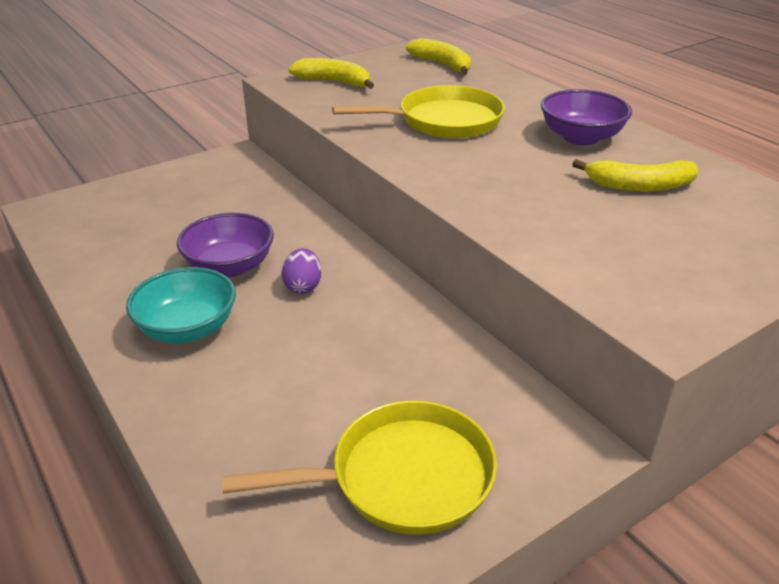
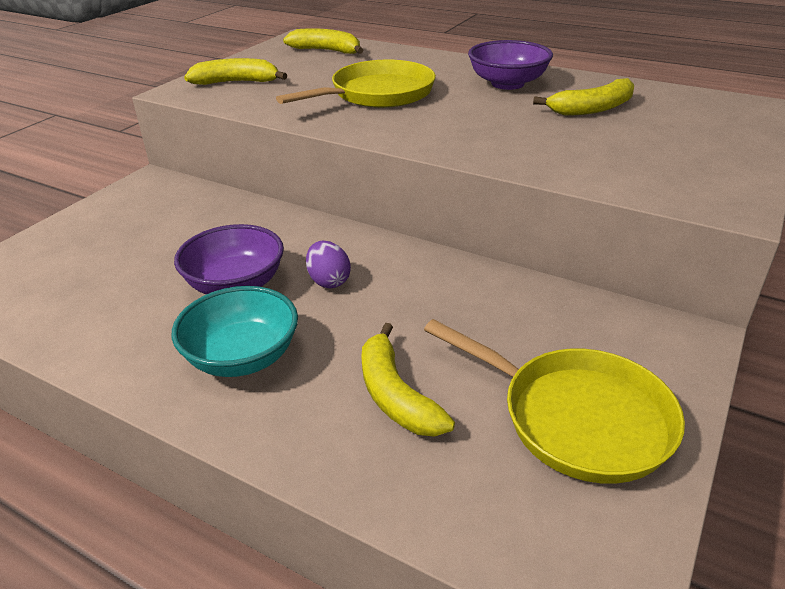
camera: 25 degrees left, 0 degrees up
(273, 401) = (396, 395): none -> yellow banana
(401, 477) = (576, 417): yellow pan -> yellow pan turned 75 degrees clockwise

